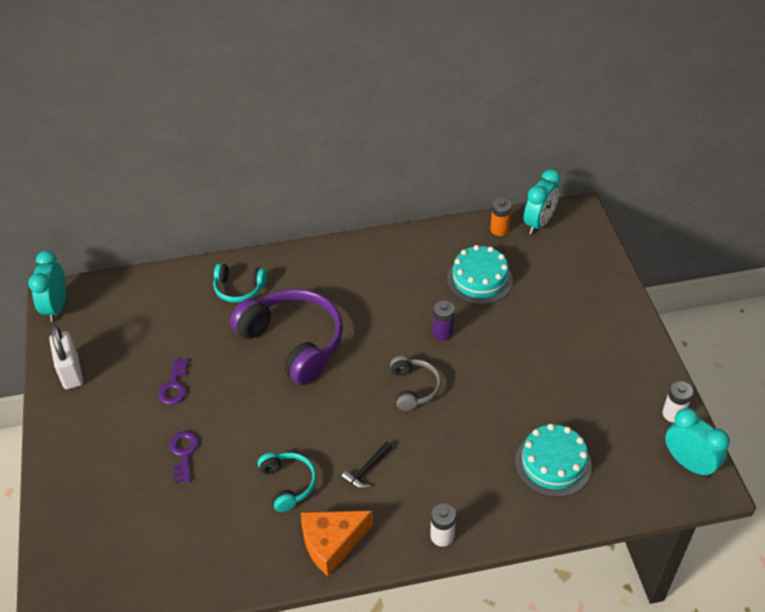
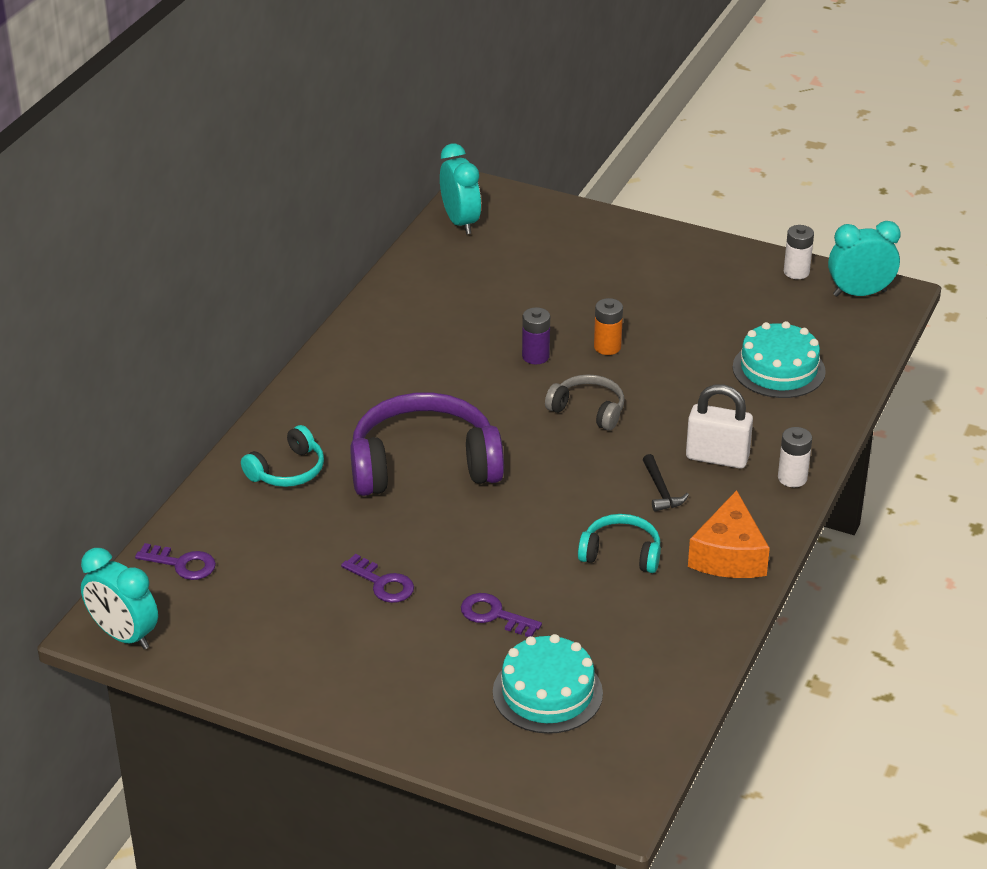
camera: 55 degrees left, 10 degrees down
(71, 372) = (258, 662): white padlock -> white padlock (717, 457)
(128, 294) = (182, 564): none -> purple key
(479, 279) = (491, 297): turquoise cake -> turquoise cake (547, 692)
(499, 229) = (436, 250): orange battery -> orange battery (607, 347)

